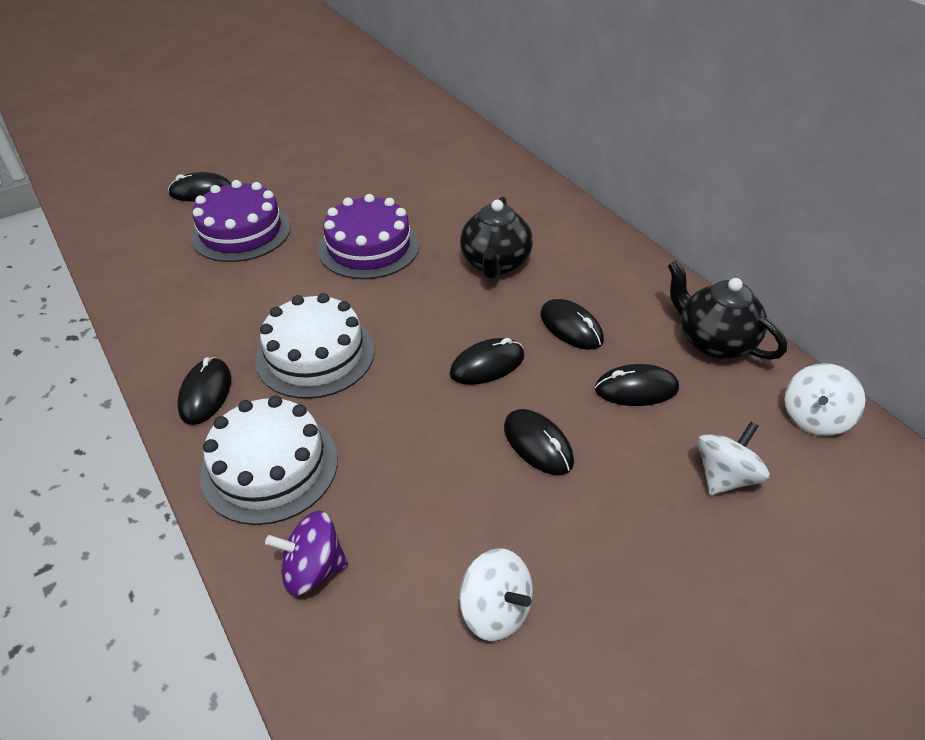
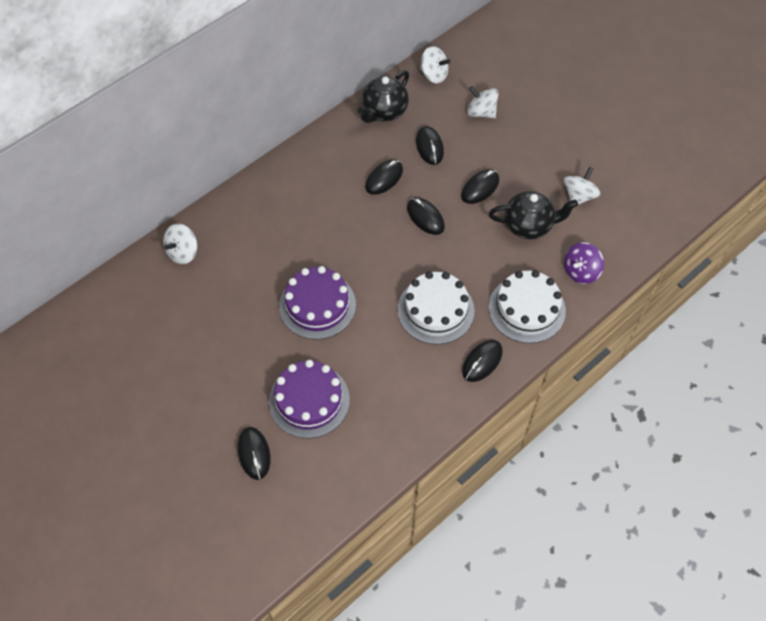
camera: 100 degrees left, 15 degrees up
(205, 393) = (482, 361): black mouse -> black mouse turned 45 degrees counterclockwise
(313, 569) = (581, 271): purple spinning top -> purple spinning top turned 60 degrees clockwise
(478, 158) = (183, 252): none -> white spinning top
(495, 264) = (327, 224): black teapot -> black teapot (529, 225)

